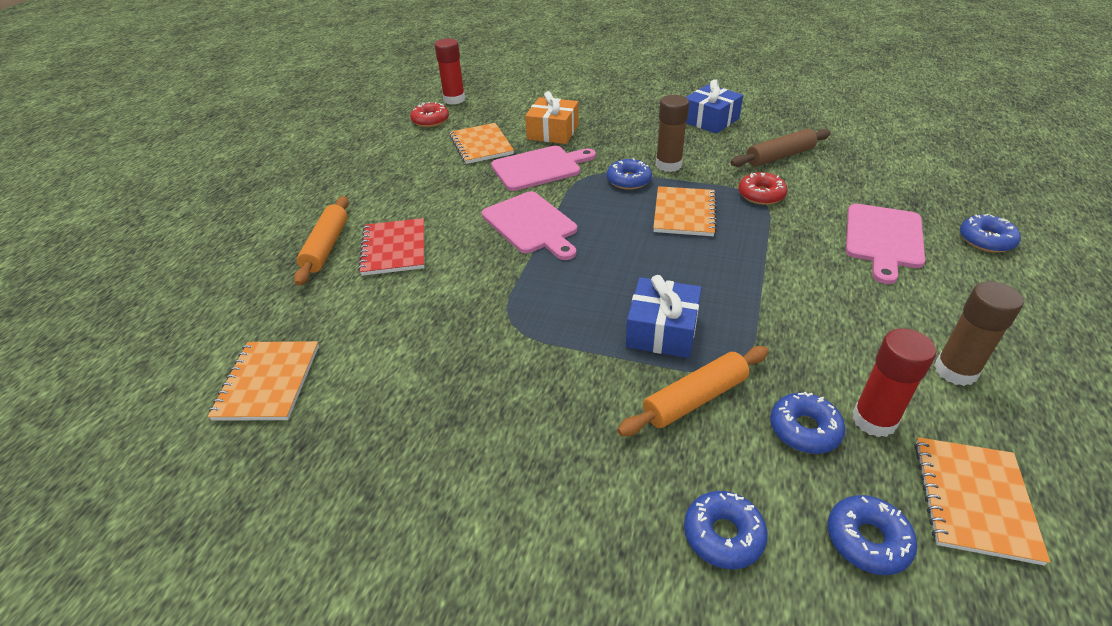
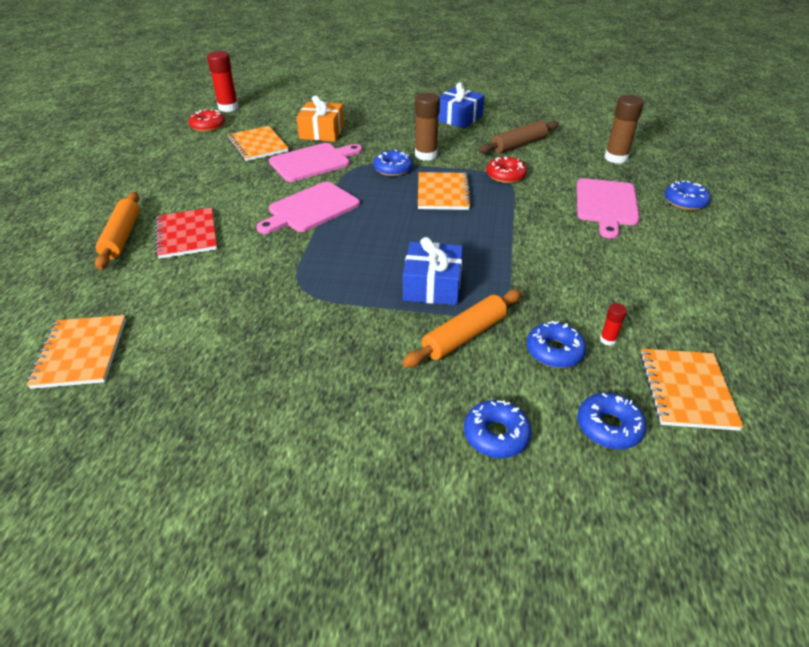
camera: 10 degrees left, 0 degrees up
(531, 225) = (311, 209): pink cutting board -> pink cutting board turned 90 degrees clockwise
(874, 420) = (608, 340): red glue stick -> red glue stick, size x0.48
(955, 371) = (667, 299): brown glue stick -> brown glue stick (616, 158)

